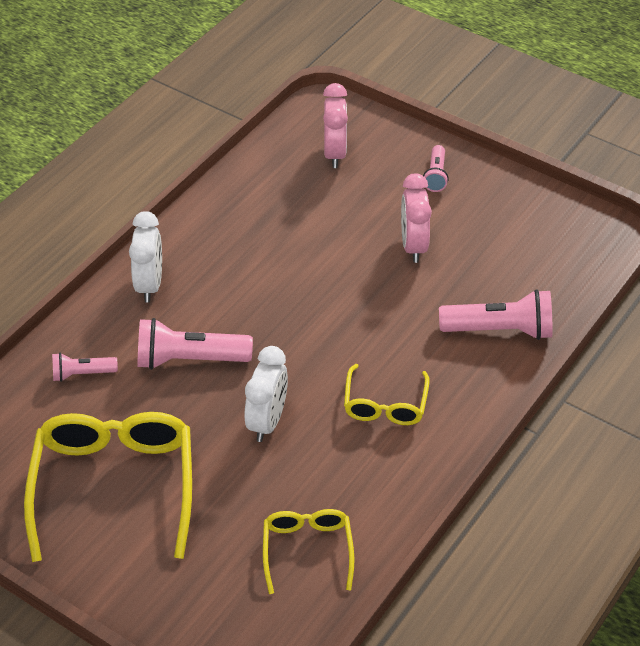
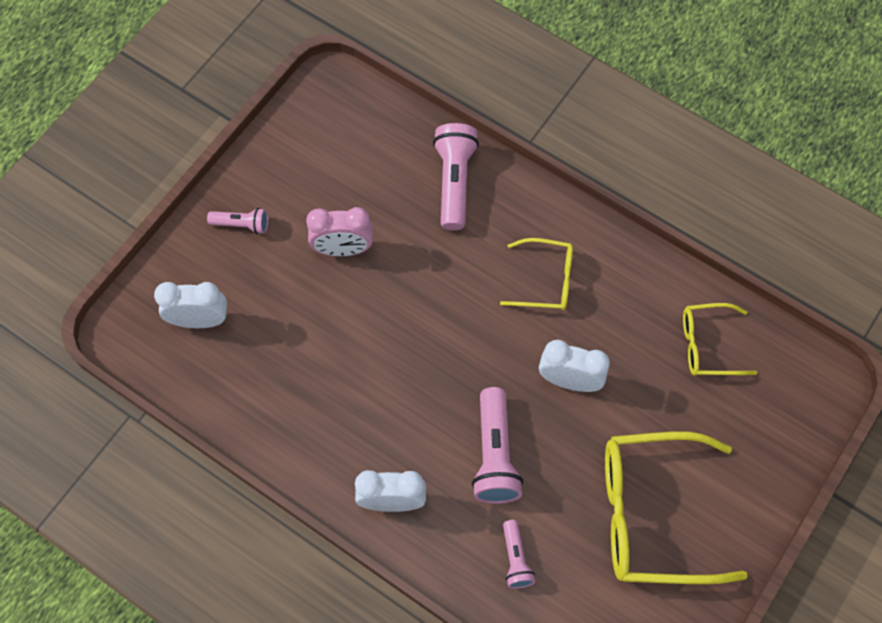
camera: 90 degrees left, 20 degrees up
(335, 153) = (200, 320): pink clock -> white clock

